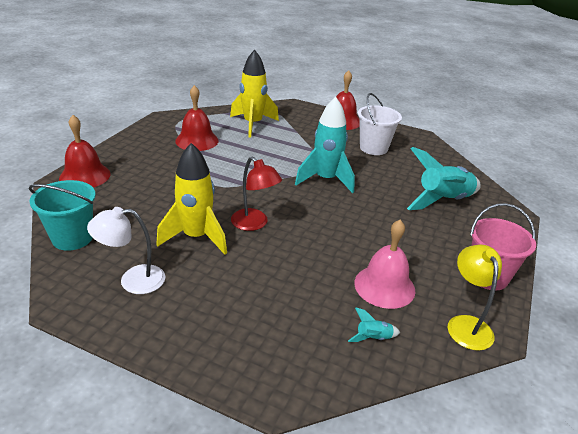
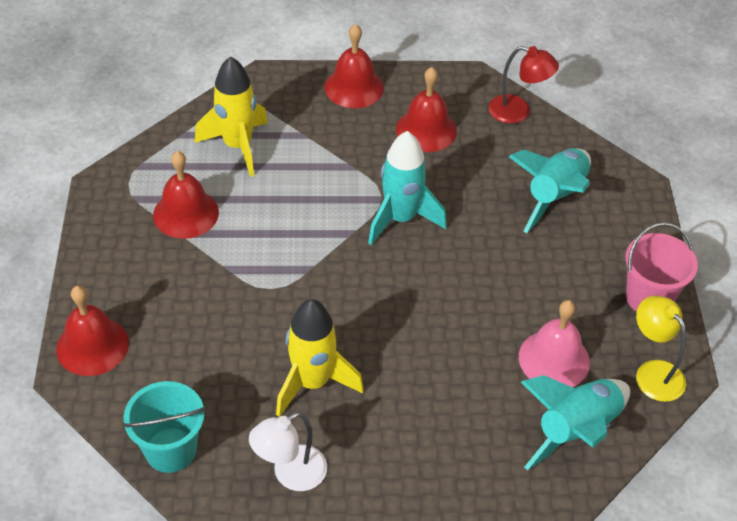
camera: 25 degrees left, 15 degrees up
(254, 224) = (364, 332): red lamp -> red lamp (518, 112)
(373, 148) = (426, 130): white bucket -> red bell
(373, 338) = (575, 430): turquoise rocket -> turquoise rocket, size x2.44

